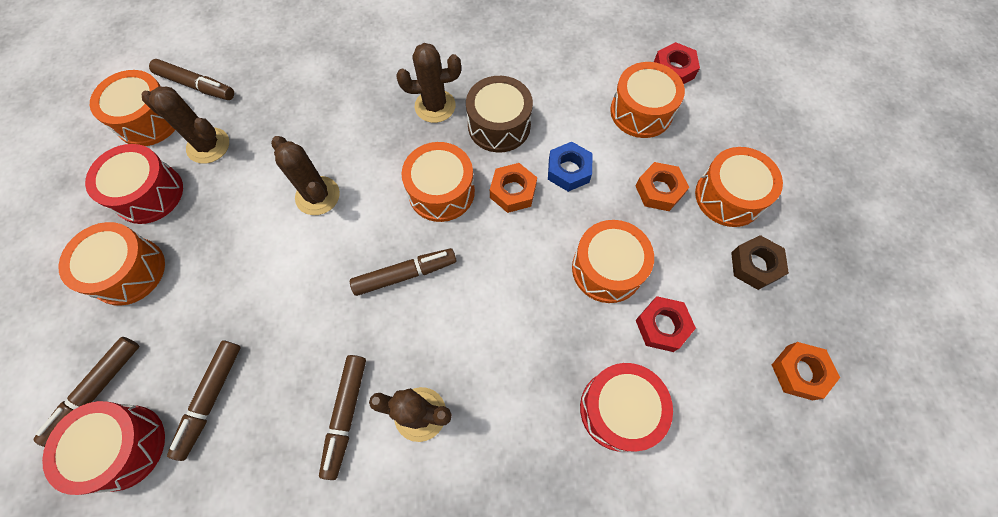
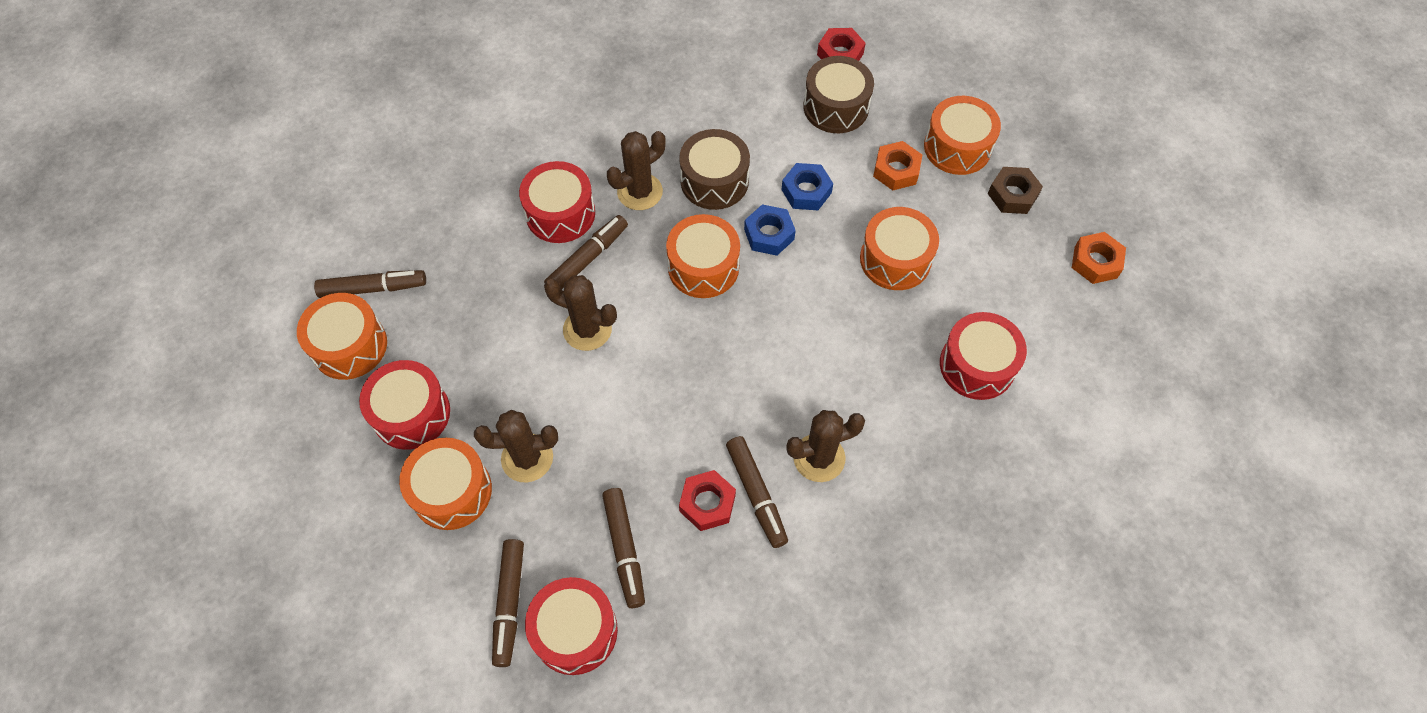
camera: 30 degrees left, 5 degrees down
(208, 146) = (436, 339): brown cactus -> brown cactus (527, 458)
(364, 94) = (560, 213): none -> red drum
(405, 274) = (723, 355): brown marker -> brown marker (588, 259)
(513, 191) = (769, 234): orange nut -> blue nut
(641, 111) = (836, 107): orange drum -> brown drum
(662, 326) = (969, 282): red nut -> red nut (707, 503)

